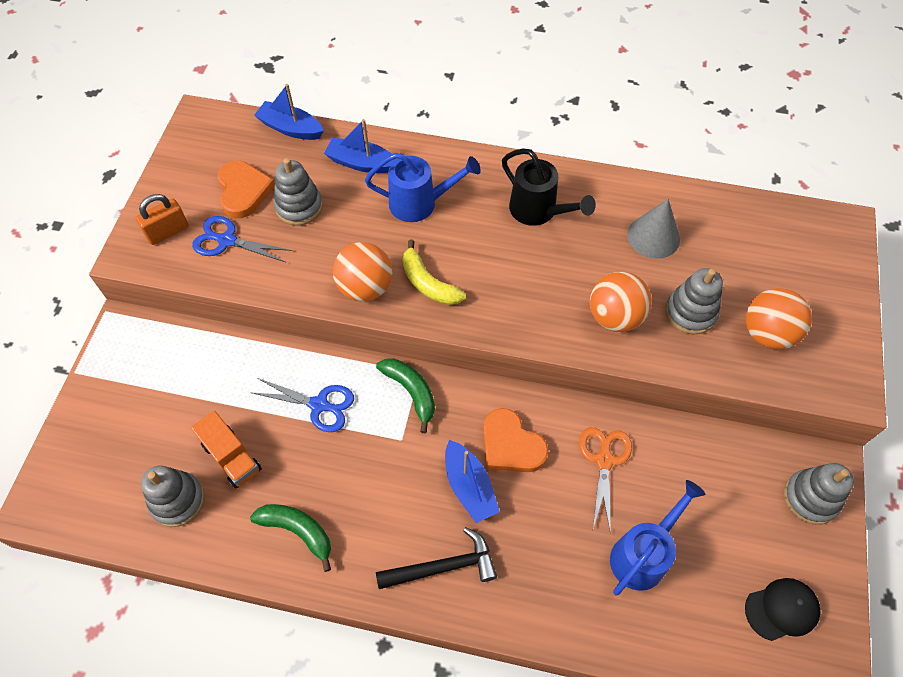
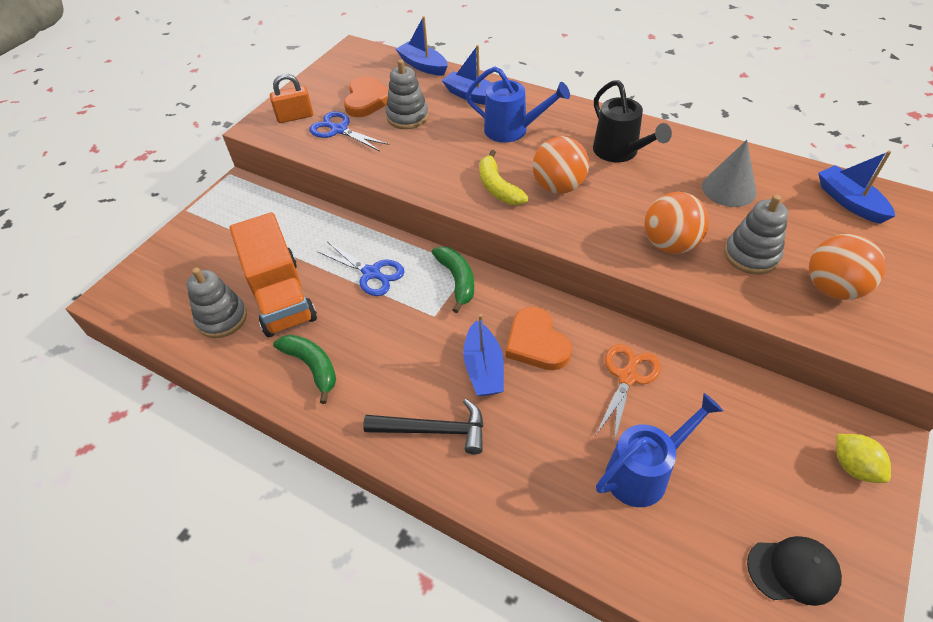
camera: 20 degrees right, 10 degrees down
(232, 457) = (281, 296): orange truck -> orange truck, size x1.71
(365, 287) = (440, 181): orange ball -> orange ball (558, 187)
(763, 229) = (849, 201): none -> blue boat
(810, 498) = (853, 466): grey stacking toy -> yellow lemon

